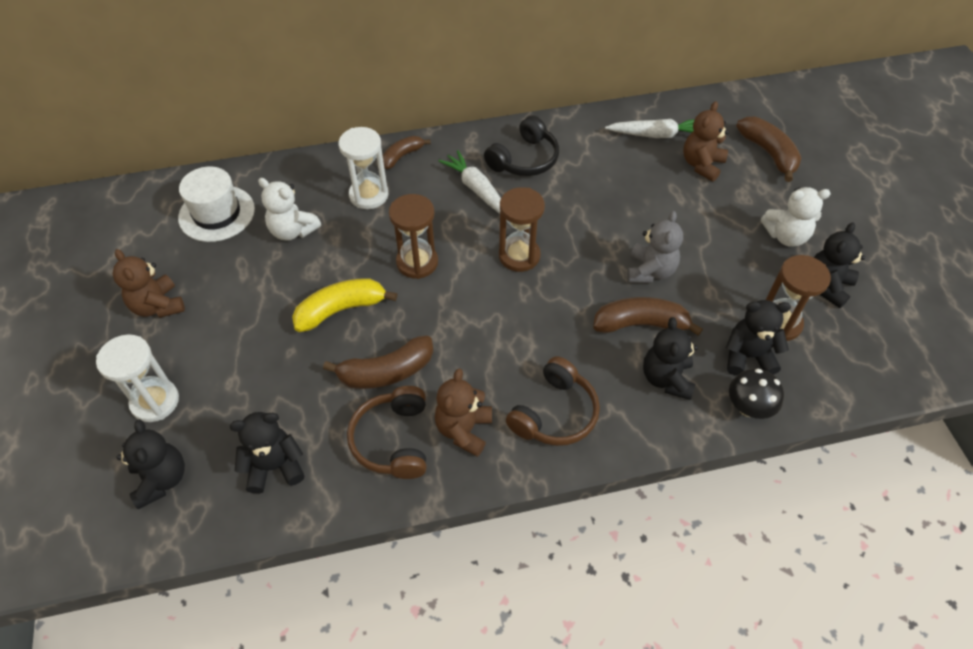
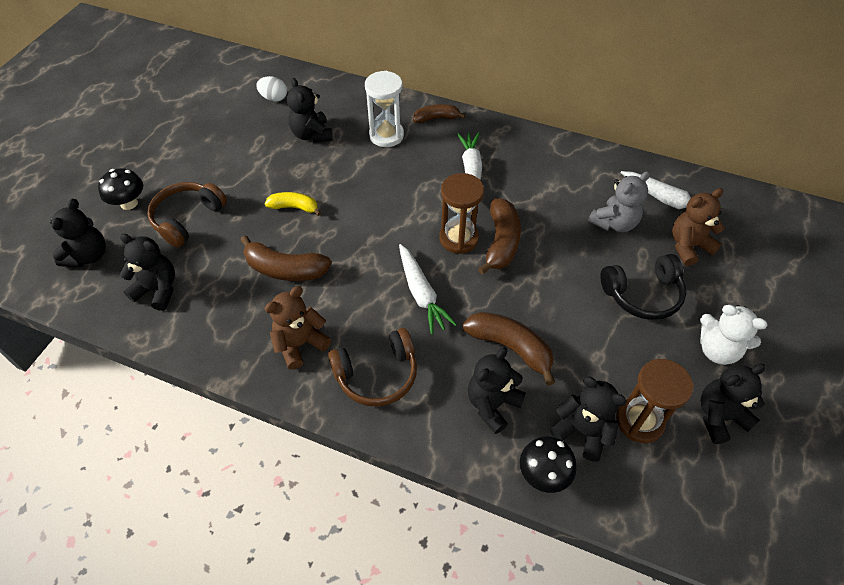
camera: 35 degrees right, 0 degrees up
(155, 401) = (129, 203): white hourglass -> black mushroom
(158, 306) = (185, 141): brown teddy bear -> none
(217, 213) = (274, 98): white hat -> white egg
(293, 231) = (312, 135): white teddy bear -> black teddy bear
(341, 310) = (294, 207): yellow banana -> yellow banana, size x0.64
(393, 440) = (246, 320): brown headphones -> brown headphones (187, 218)
(417, 262) = (377, 202): brown hourglass -> none
(524, 159) = (531, 166): black headphones -> black headphones (643, 294)
(530, 322) = (421, 293): none -> white carrot
(650, 271) = (558, 310): grey teddy bear -> grey teddy bear (614, 223)
(768, 153) = (767, 269): brown banana -> brown banana (501, 242)

